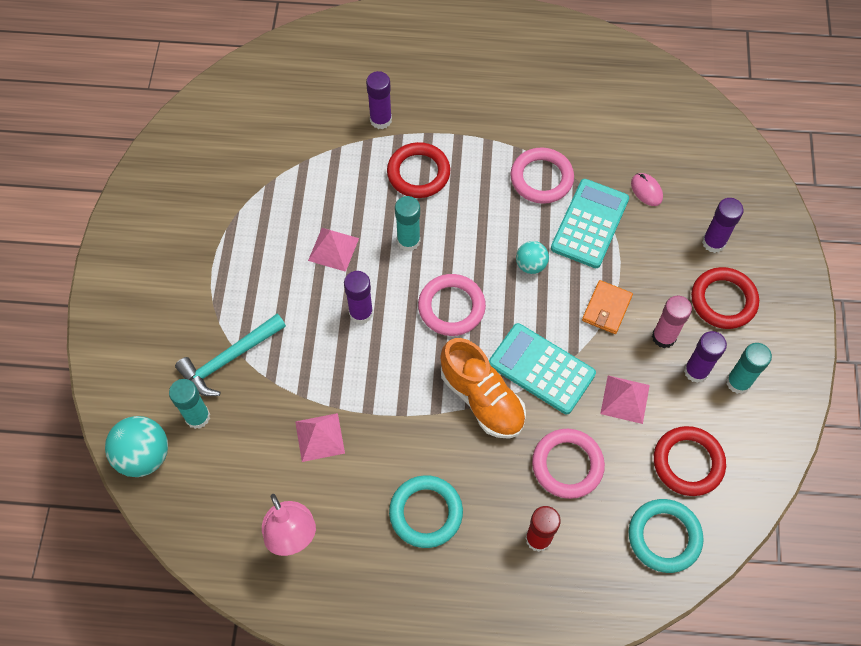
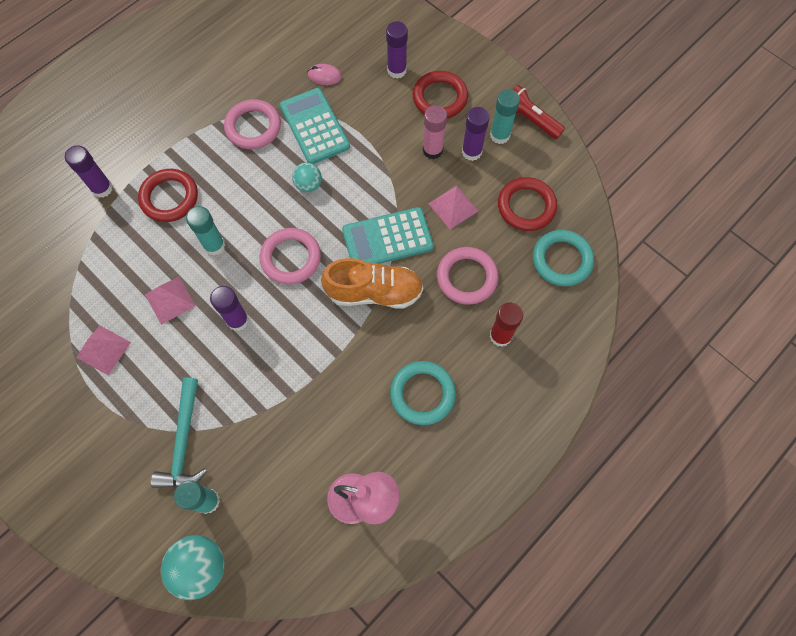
camera: 50 degrees left, 5 degrees up
(320, 437) = (304, 423): pink pyramid -> pink pyramid (103, 349)
(606, 308) = (382, 166): orange wallet -> none
(783, 396) = (530, 119): none -> red flashlight

